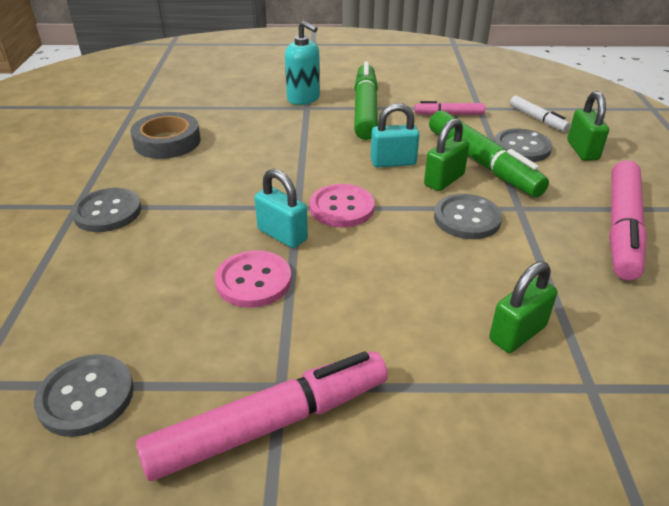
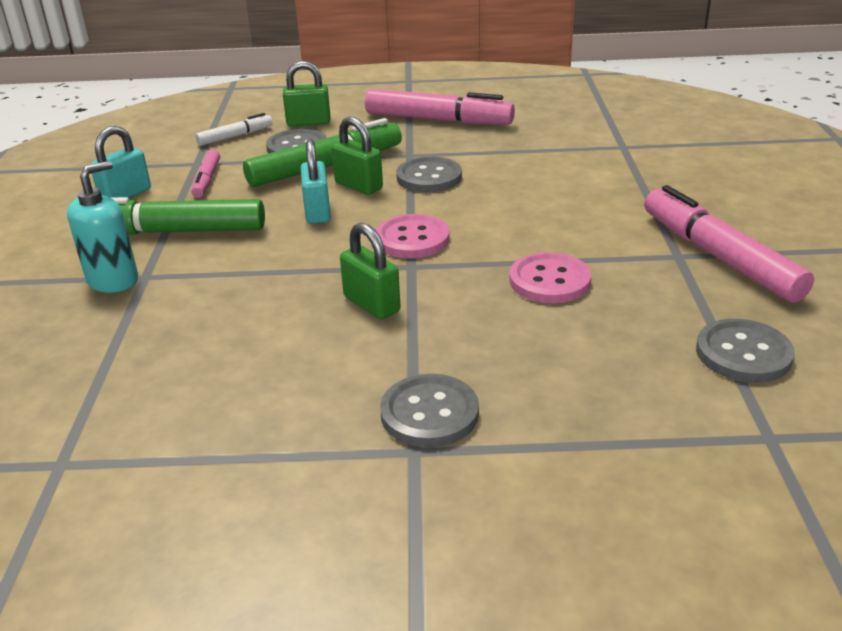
camera: 90 degrees left, 5 degrees down
(167, 142) = (222, 394): grey tape -> none
(282, 235) = (467, 271): turquoise padlock -> turquoise padlock (125, 195)
(517, 333) = (580, 165): green padlock -> green padlock (372, 304)

